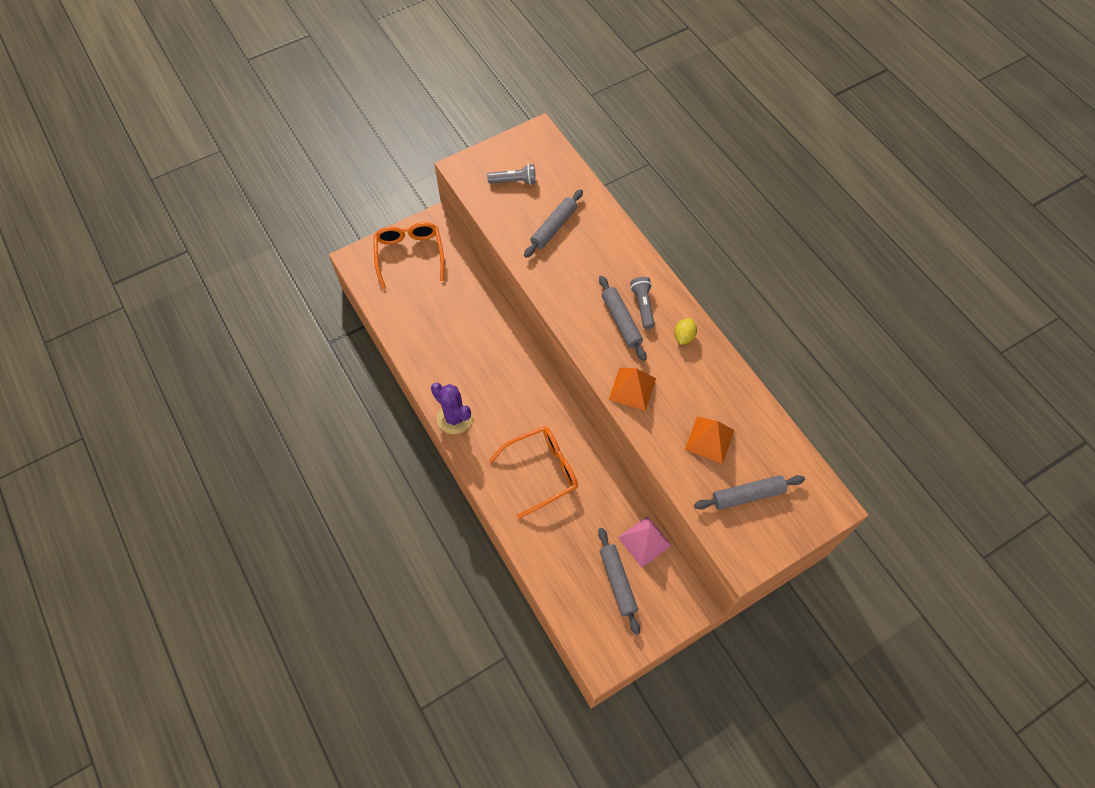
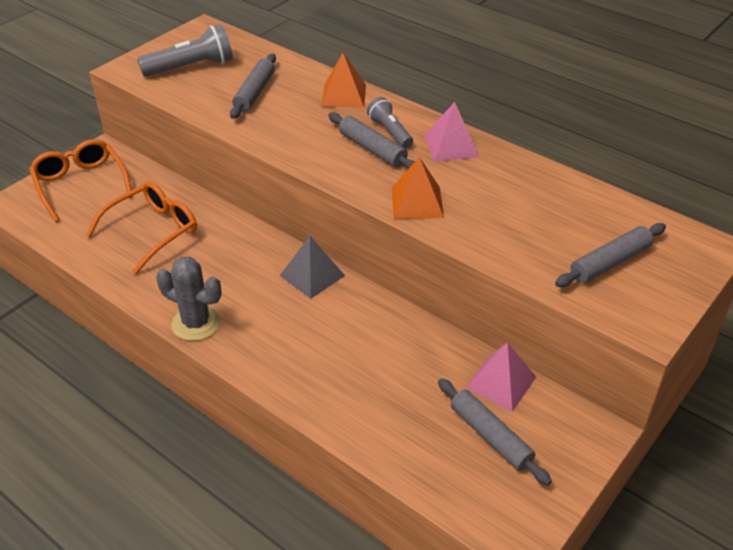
camera: 20 degrees left, 20 degrees down
(454, 418) = (196, 323): purple cactus -> grey cactus
(514, 181) = (192, 67): grey flashlight -> grey flashlight, size x1.59
(542, 471) = (335, 347): orange glasses -> orange glasses (153, 231)
(549, 401) = (312, 275): none -> grey pyramid
(684, 337) = (451, 146): yellow lemon -> pink pyramid
(709, 439) = (534, 224): orange pyramid -> orange pyramid (344, 95)

